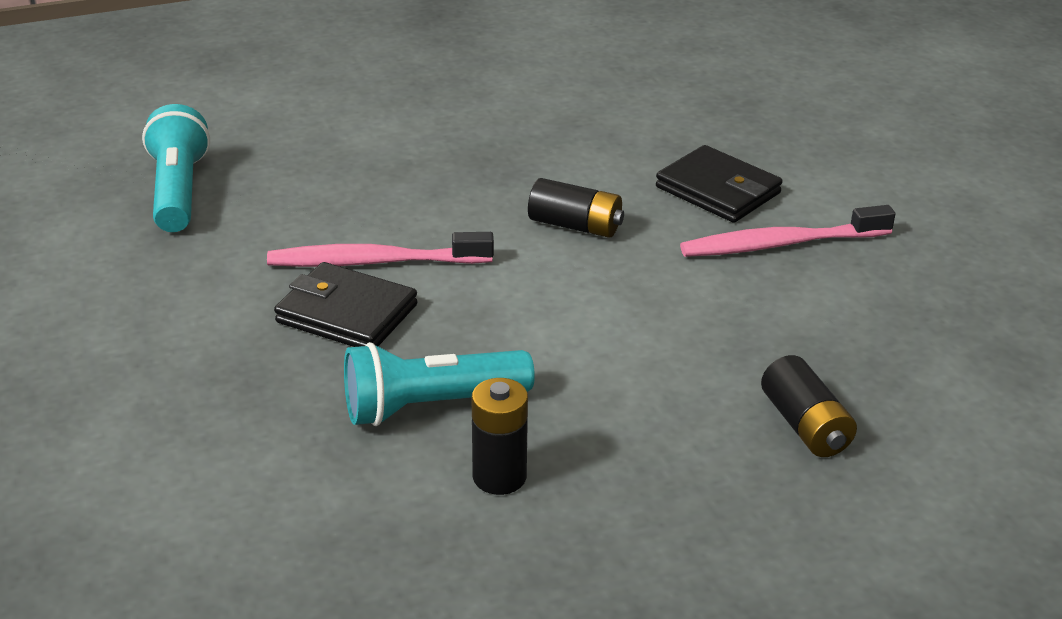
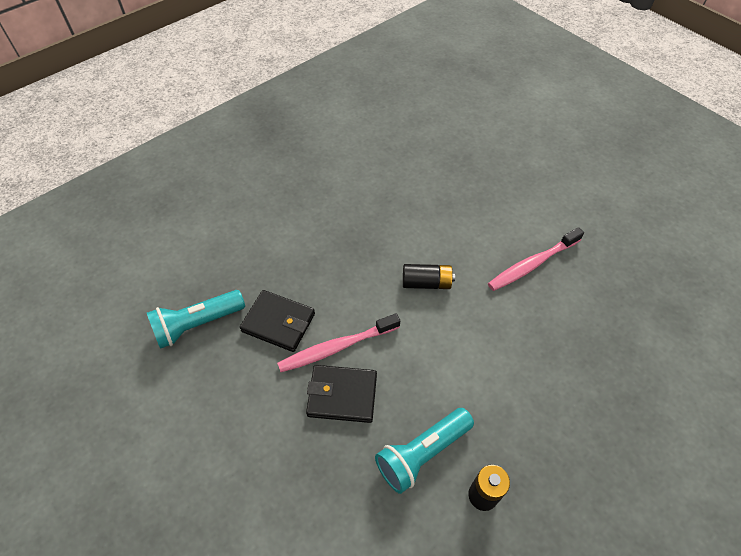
camera: 20 degrees left, 20 degrees up
(178, 191) = (197, 324): turquoise flashlight -> turquoise flashlight turned 90 degrees counterclockwise
(718, 190) = (483, 232): black wallet -> black wallet (278, 322)
(805, 425) = (606, 398): black battery -> none

